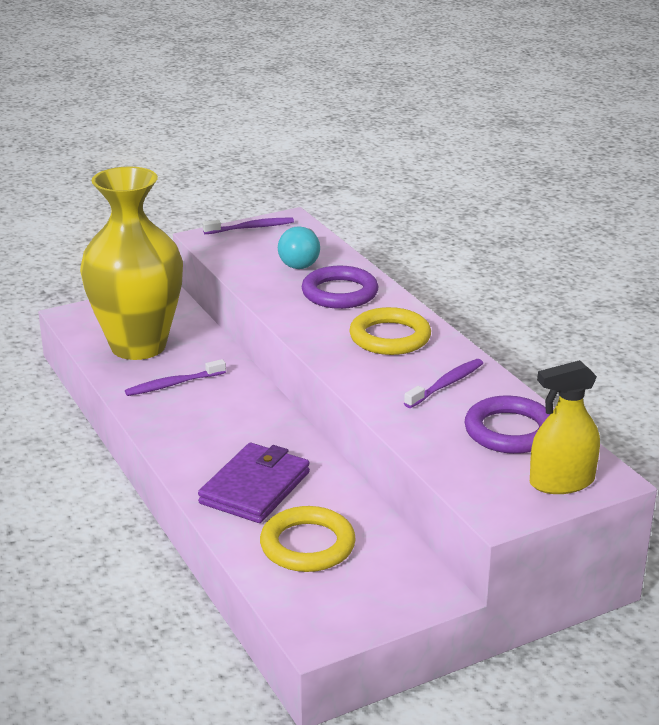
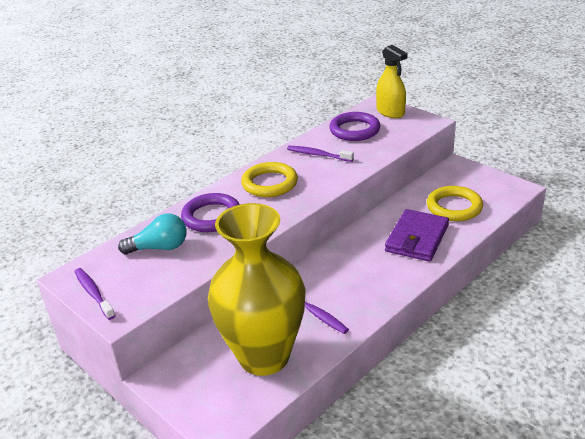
camera: 105 degrees left, 5 degrees up
(255, 488) = (417, 238): purple wallet -> purple wallet turned 75 degrees counterclockwise

